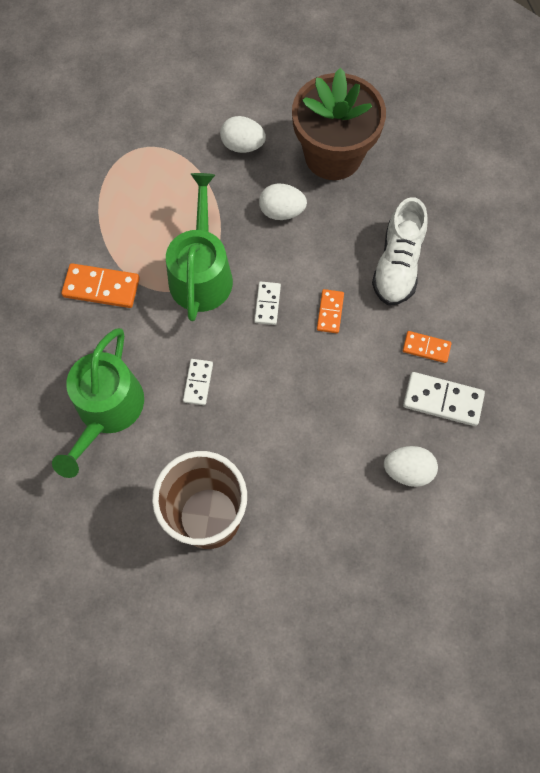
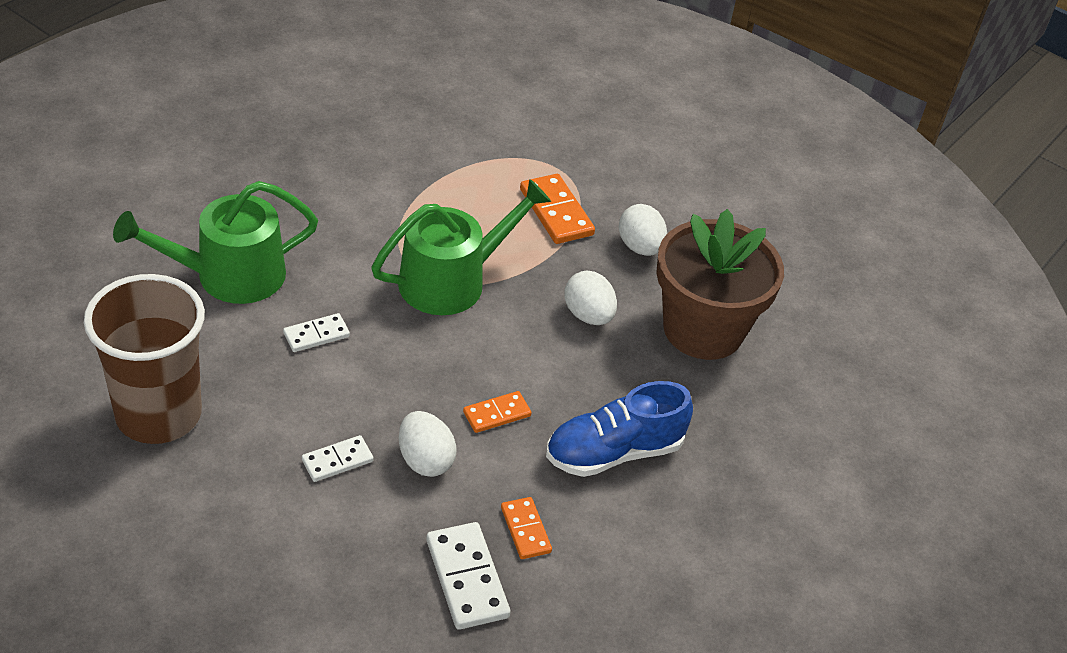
camera: 50 degrees right, 25 degrees down
(101, 287) = (368, 210): orange domino -> orange domino (556, 212)
(267, 304) = (460, 353): white domino -> white domino (337, 461)
(397, 265) = (614, 452): white shoe -> blue shoe
(407, 470) = (344, 582): white egg -> white egg (425, 460)

